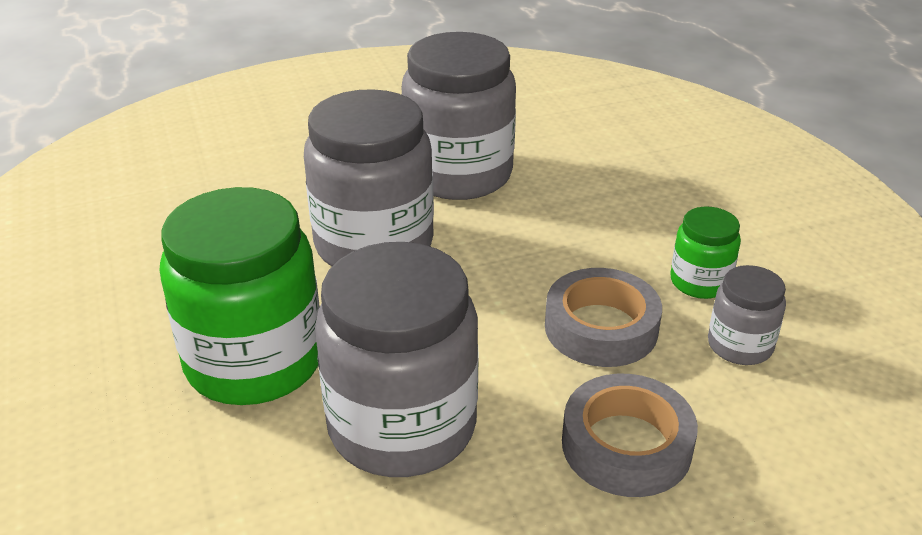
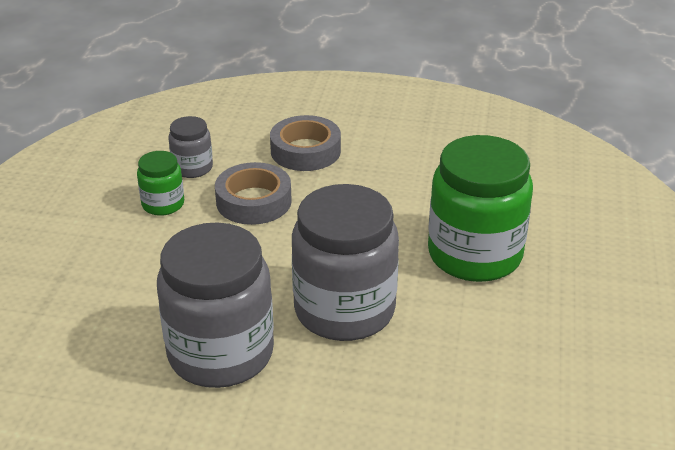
camera: 150 degrees left, 0 degrees up
(402, 426) = (408, 194): grey jar -> none

